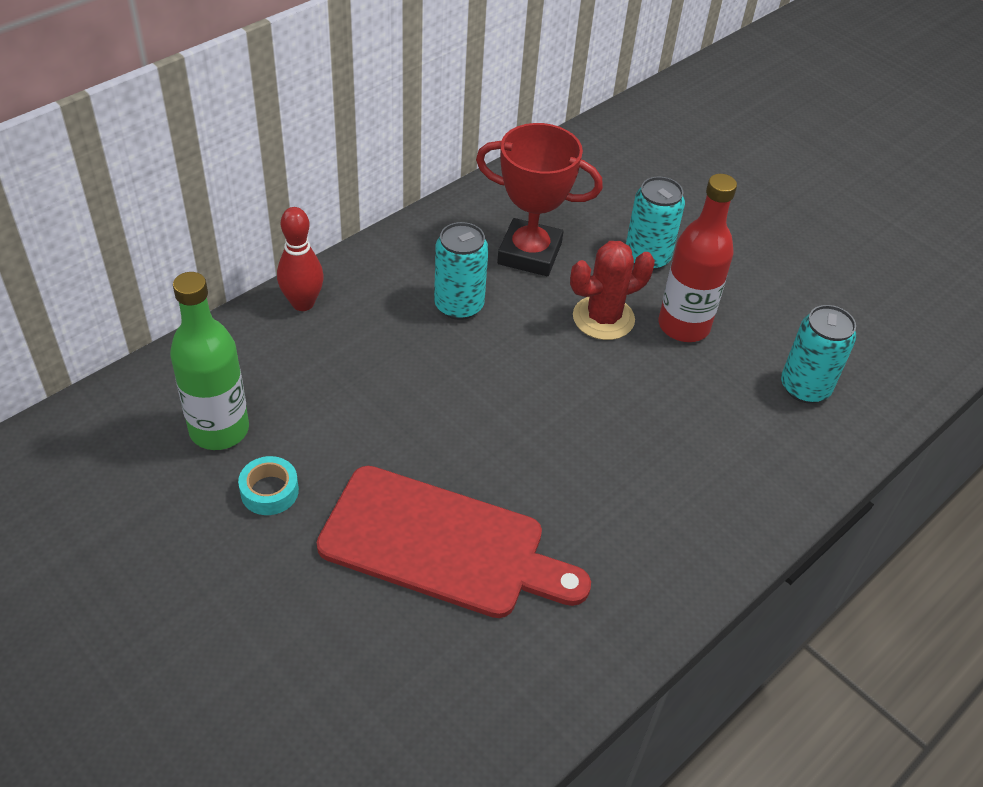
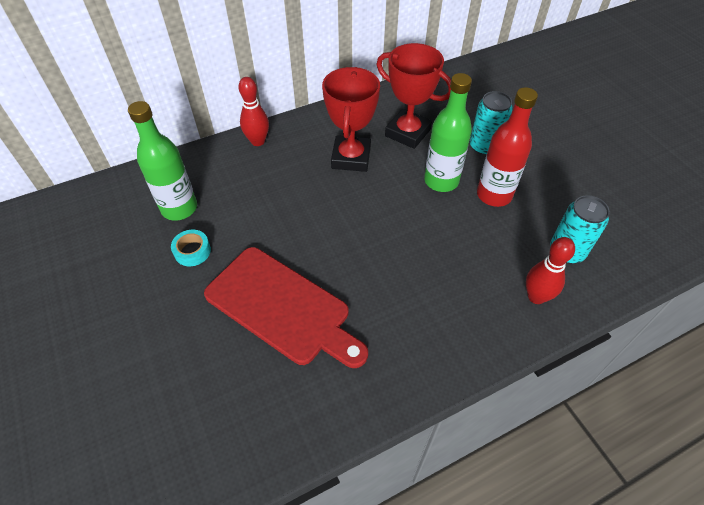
camera: 20 degrees right, 5 degrees up
(459, 305) = (351, 158): turquoise can -> red trophy
(603, 318) = (441, 181): red cactus -> green bottle
(784, 456) = (536, 297): none -> red bowling pin

